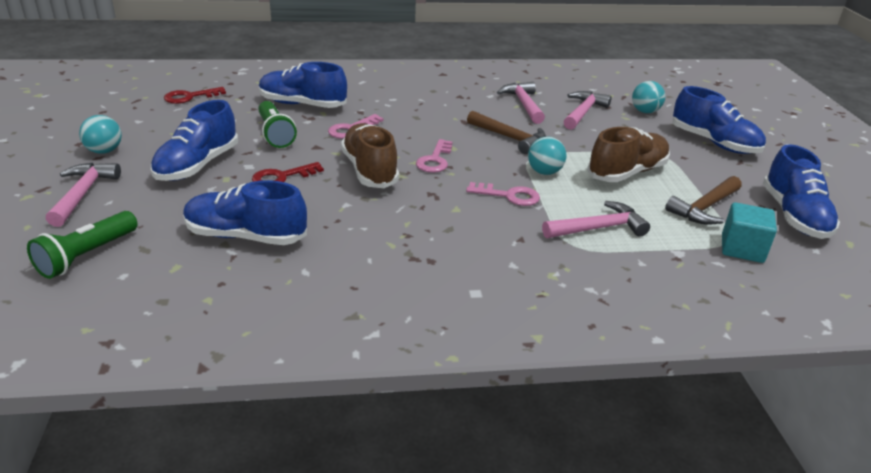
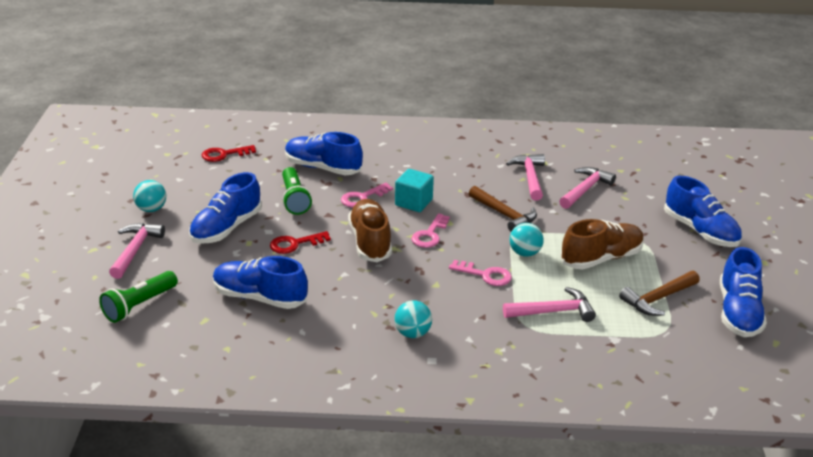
camera: 10 degrees right, 0 degrees up
(645, 111) = (647, 191): turquoise ball -> turquoise ball (412, 333)
(742, 249) = (673, 340): turquoise cube -> turquoise cube (413, 202)

